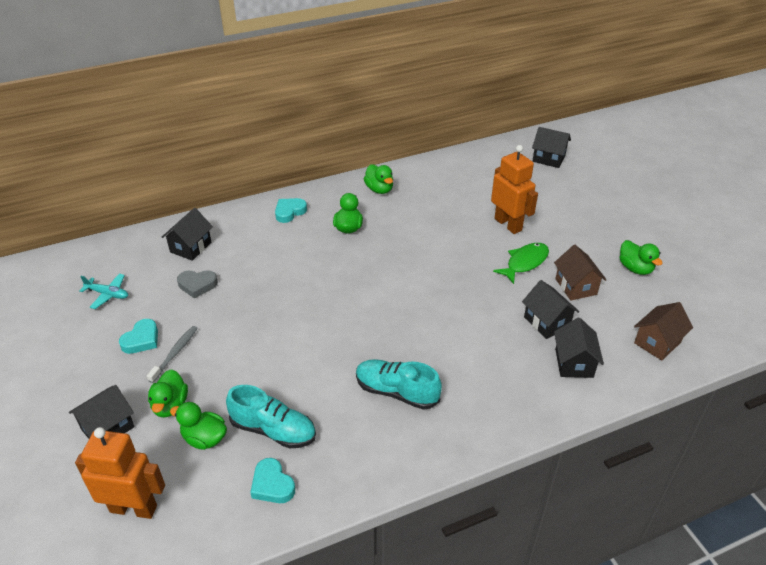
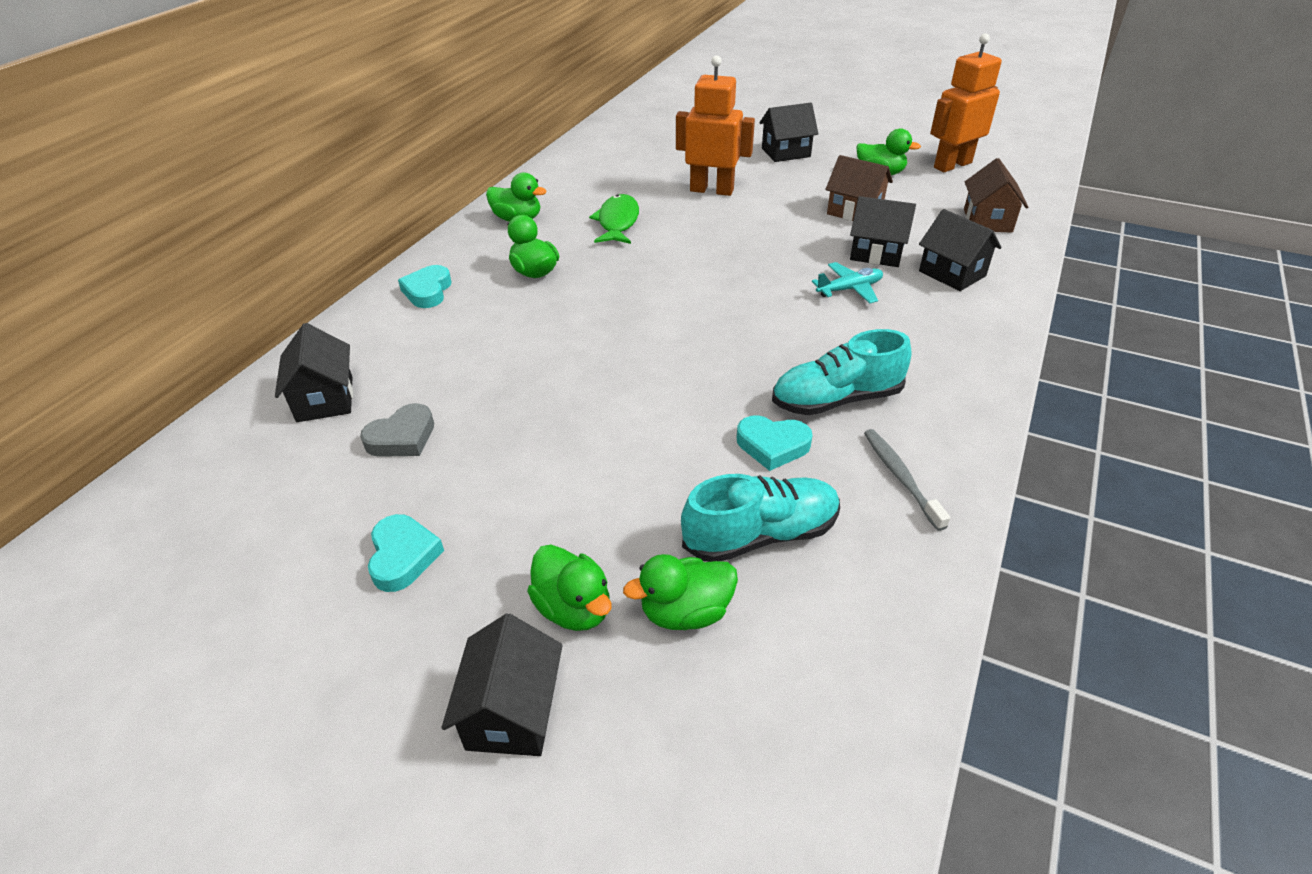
camera: 40 degrees left, 0 degrees up
(108, 294) = (252, 534): turquoise plane -> turquoise plane (849, 289)
(134, 508) = (716, 787): orange robot -> orange robot (952, 165)
(175, 353) = (486, 539): grey toothbrush -> grey toothbrush (900, 477)
(272, 485) = (853, 597): turquoise heart -> turquoise heart (772, 446)
(525, 262) = (778, 214): green fish -> green fish (617, 222)
(548, 158) = (667, 121): black house -> black house (786, 152)

